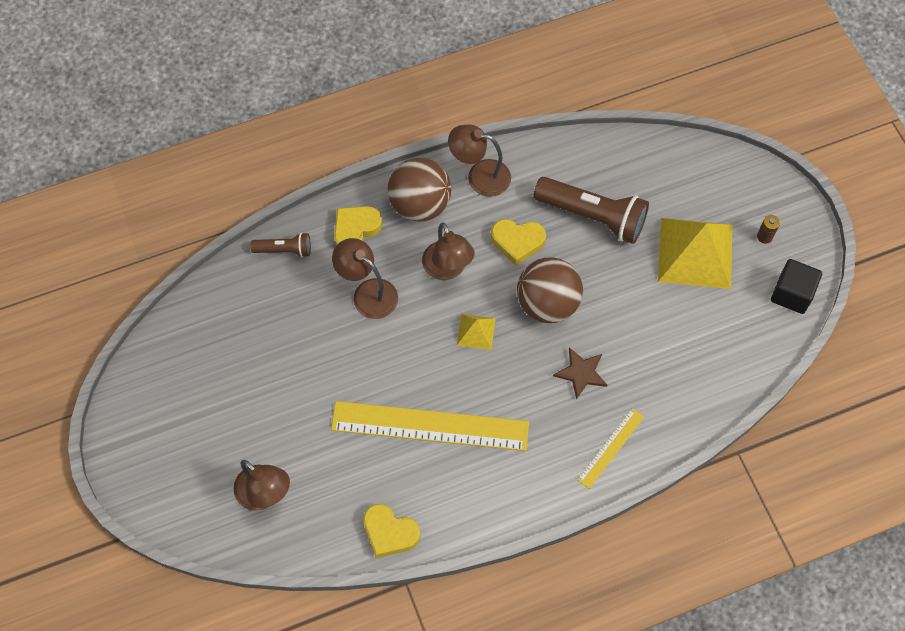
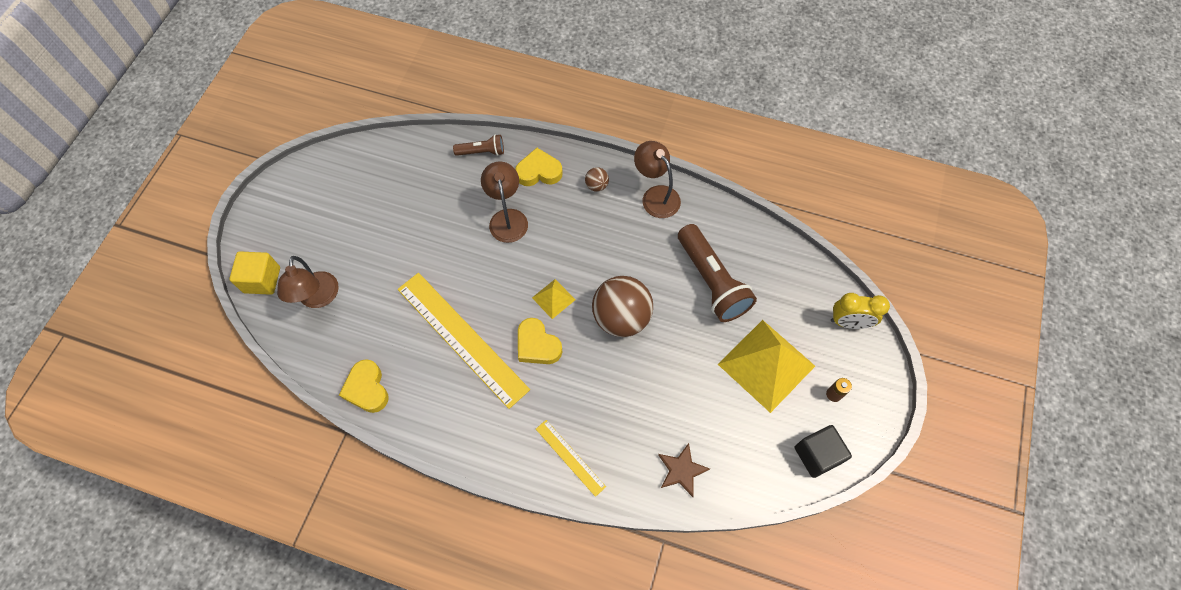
camera: 40 degrees right, 0 degrees up
(194, 521) = (262, 280): none -> yellow cube
(284, 250) = (482, 152): brown flashlight -> brown flashlight turned 45 degrees counterclockwise
(420, 205) = (596, 185): brown ball -> brown ball, size x0.44
(447, 269) = (574, 242): brown lamp -> none
(517, 242) = (640, 259): yellow heart -> yellow heart (537, 345)
(581, 373) = (599, 385): brown star -> brown star (681, 470)
(611, 448) = (570, 457): yellow ruler -> yellow ruler turned 60 degrees clockwise
(727, 169) = (848, 322): none -> yellow clock

